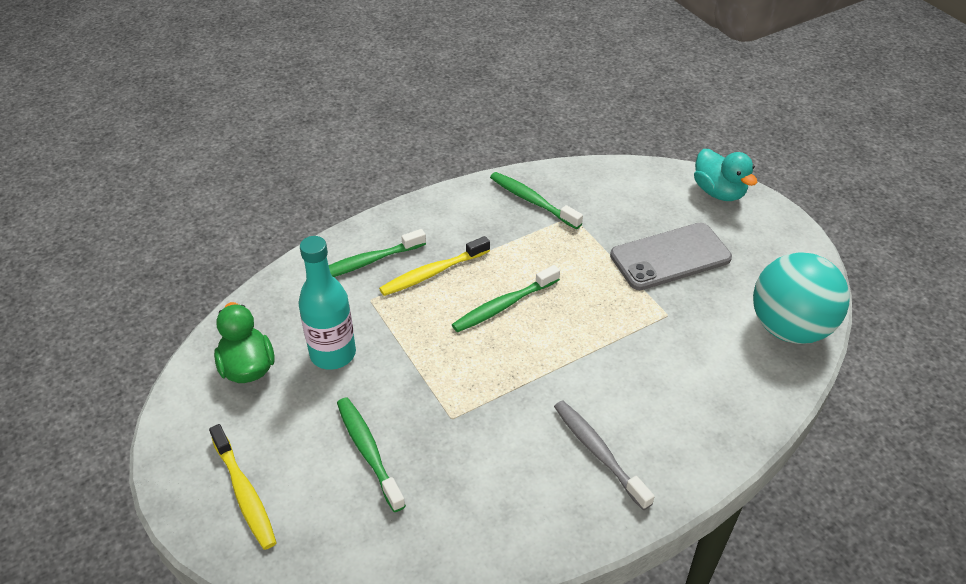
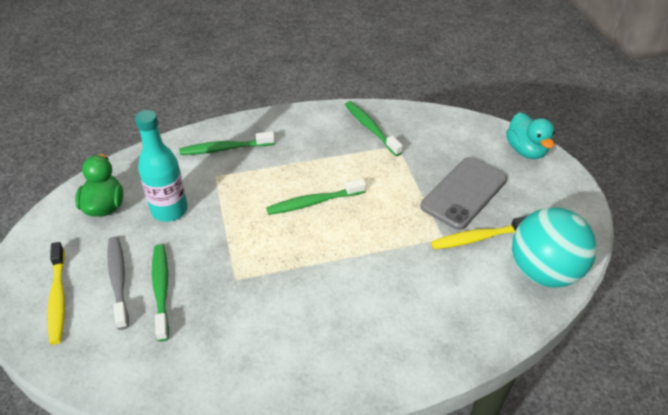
camera: 15 degrees right, 0 degrees up
(432, 273) = (270, 166): yellow toothbrush -> yellow toothbrush (478, 238)
(598, 452) = (338, 335): grey toothbrush -> grey toothbrush (118, 280)
(670, 257) = (464, 193): grey phone -> grey phone turned 45 degrees counterclockwise

